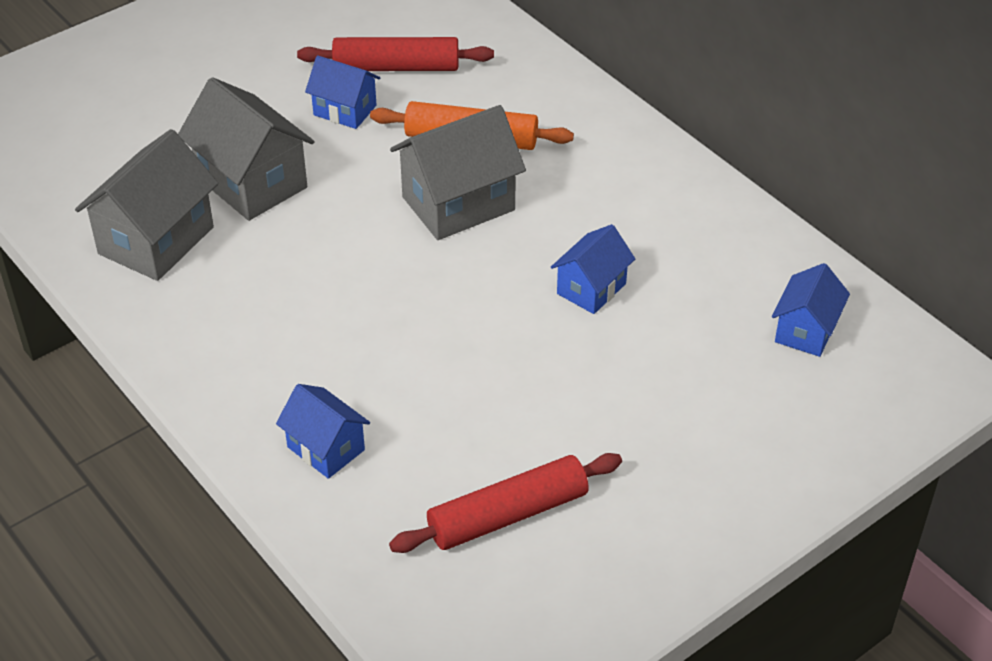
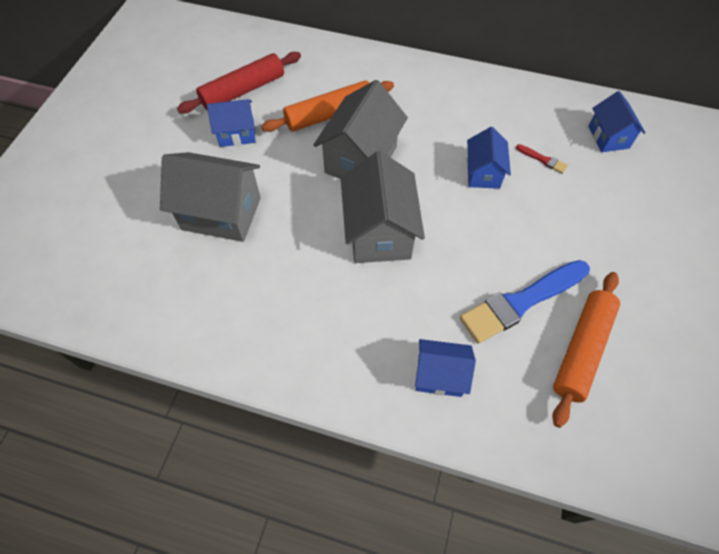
camera: 35 degrees left, 15 degrees up
(156, 240) = (193, 291): grey house -> grey house (379, 233)
(490, 435) = (521, 302): none -> blue brush
(508, 514) = (581, 349): red rolling pin -> orange rolling pin
(685, 312) = (543, 159): none -> red brush

